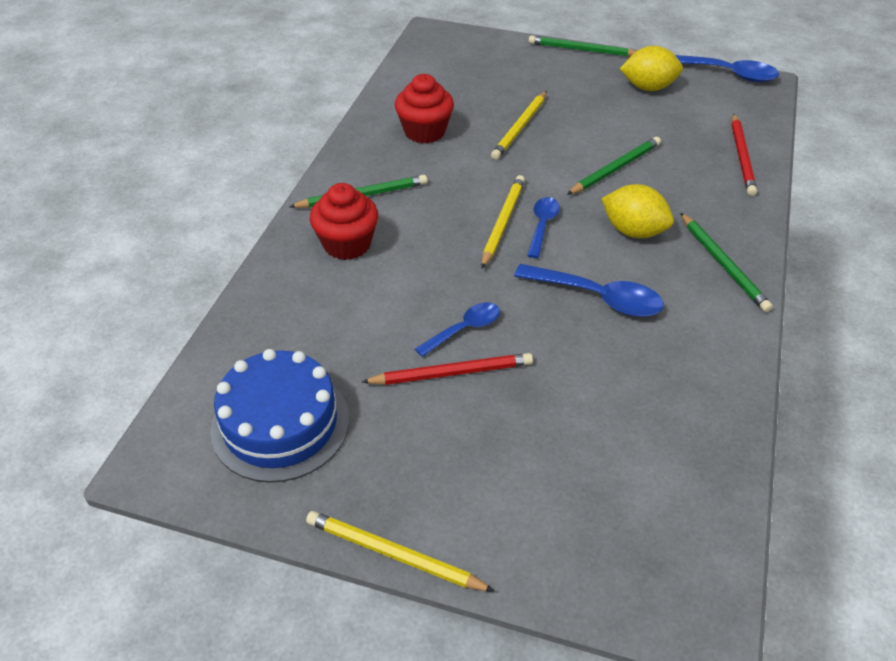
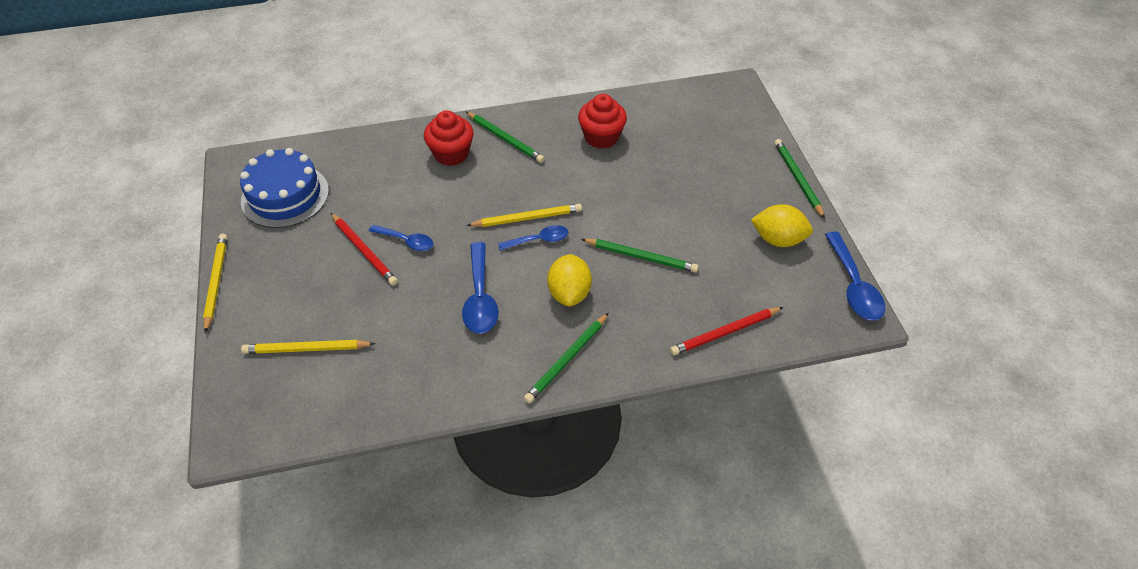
camera: 60 degrees right, 5 degrees up
(520, 128) = (650, 184): yellow pencil -> yellow pencil (306, 349)
(648, 87) = (778, 239): yellow lemon -> yellow lemon turned 45 degrees counterclockwise

